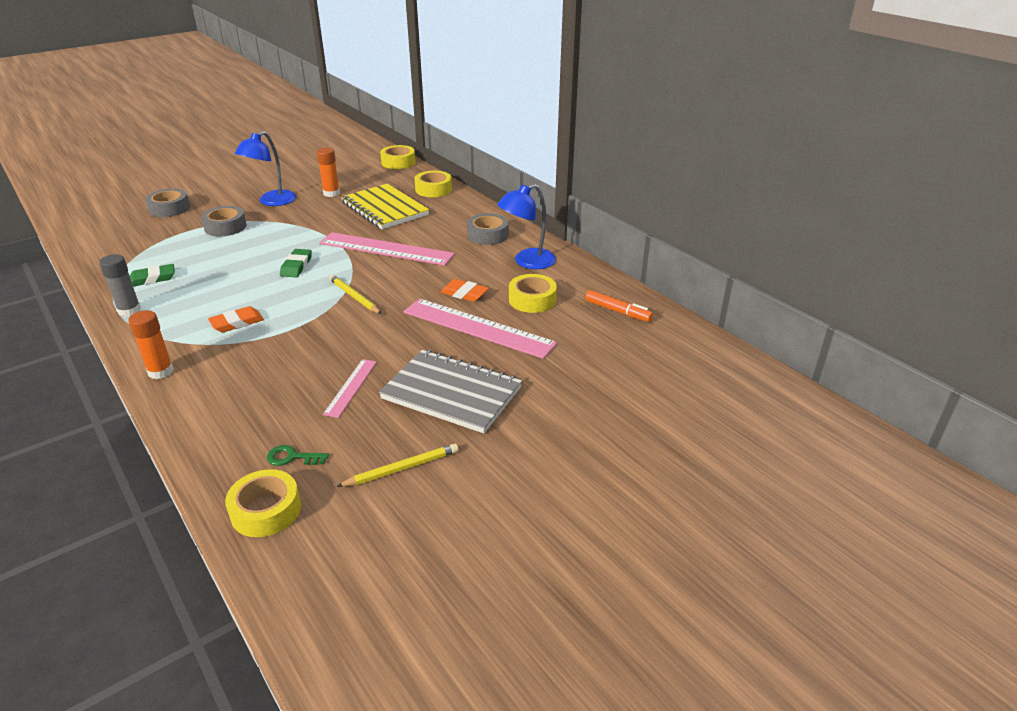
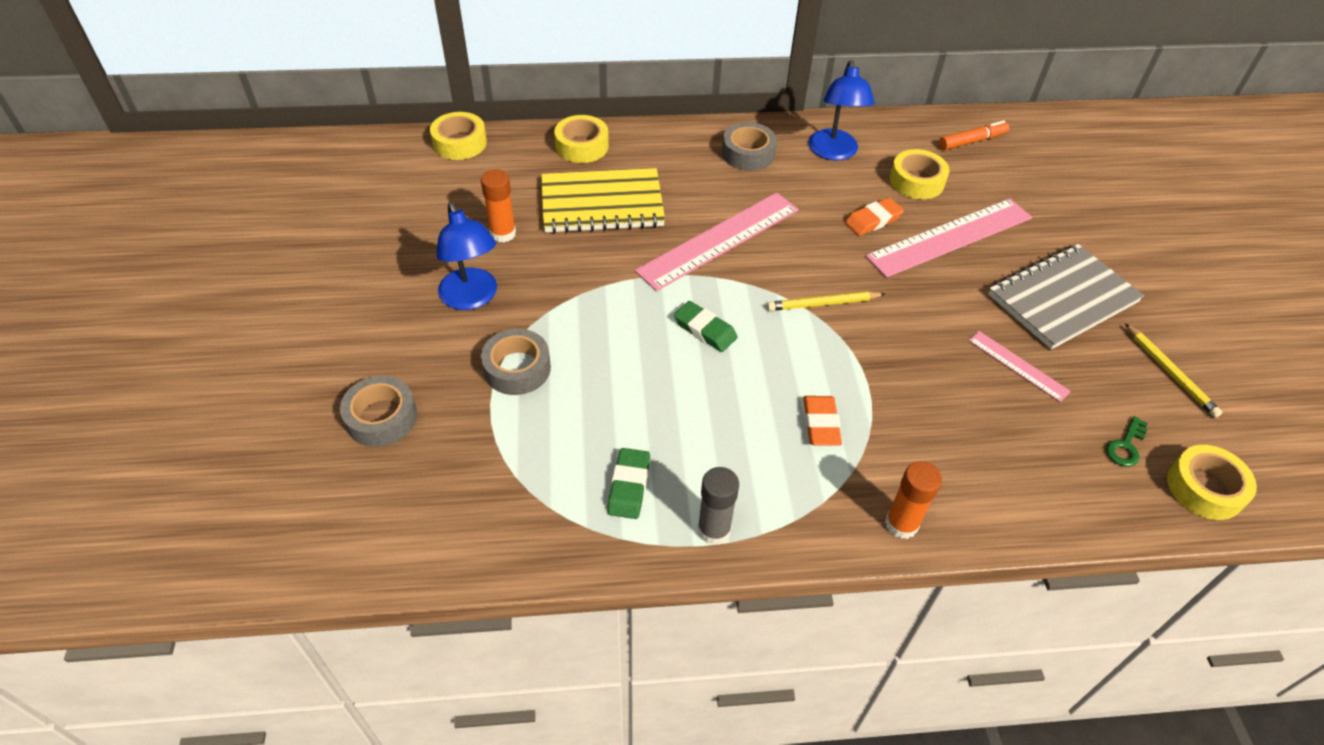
camera: 60 degrees left, 15 degrees up
(402, 468) = (1170, 373): yellow pencil -> yellow pencil turned 150 degrees clockwise

